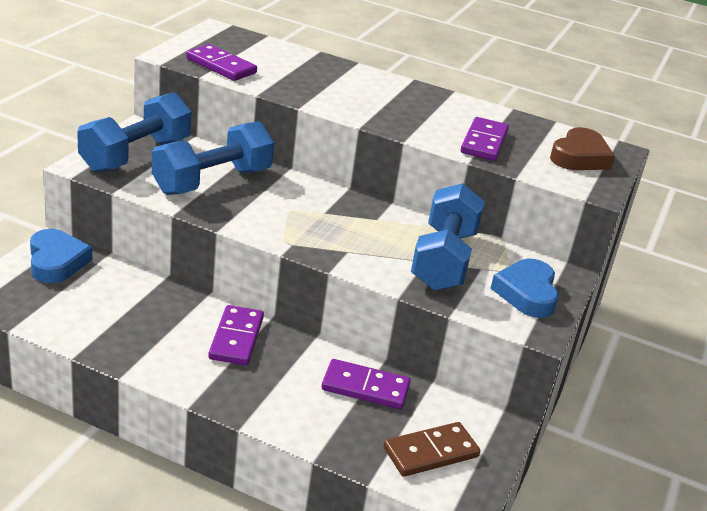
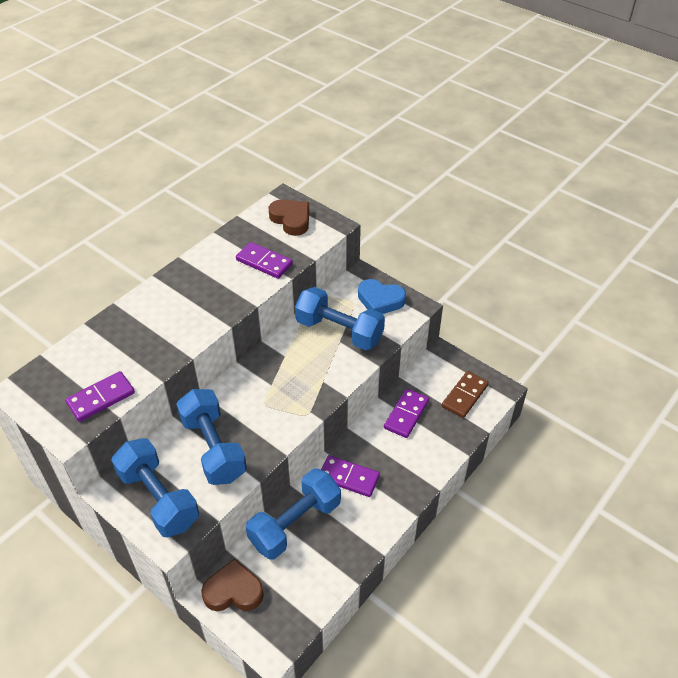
camera: 70 degrees left, 15 degrees up
(56, 261) = (233, 591): blue heart -> brown heart
(155, 298) = (295, 523): none -> blue dumbbell
(431, 452) = (465, 396): brown domino -> brown domino turned 45 degrees clockwise

